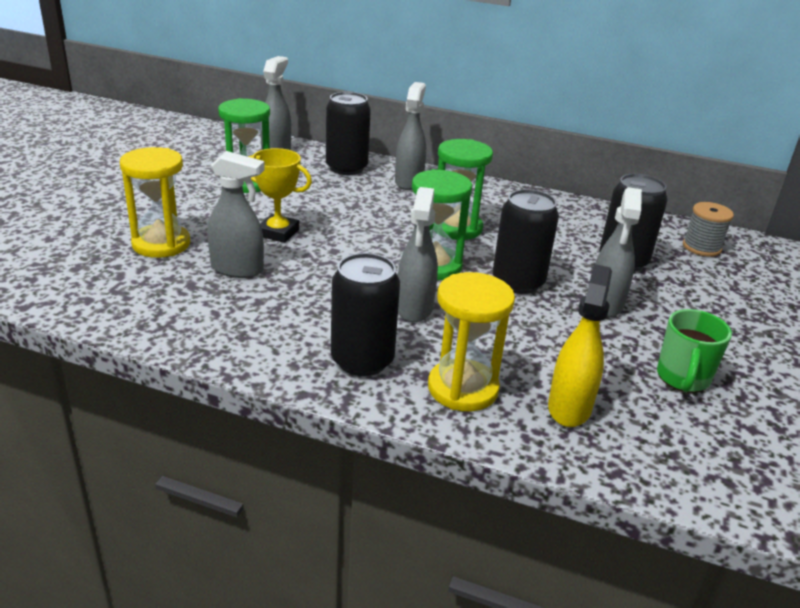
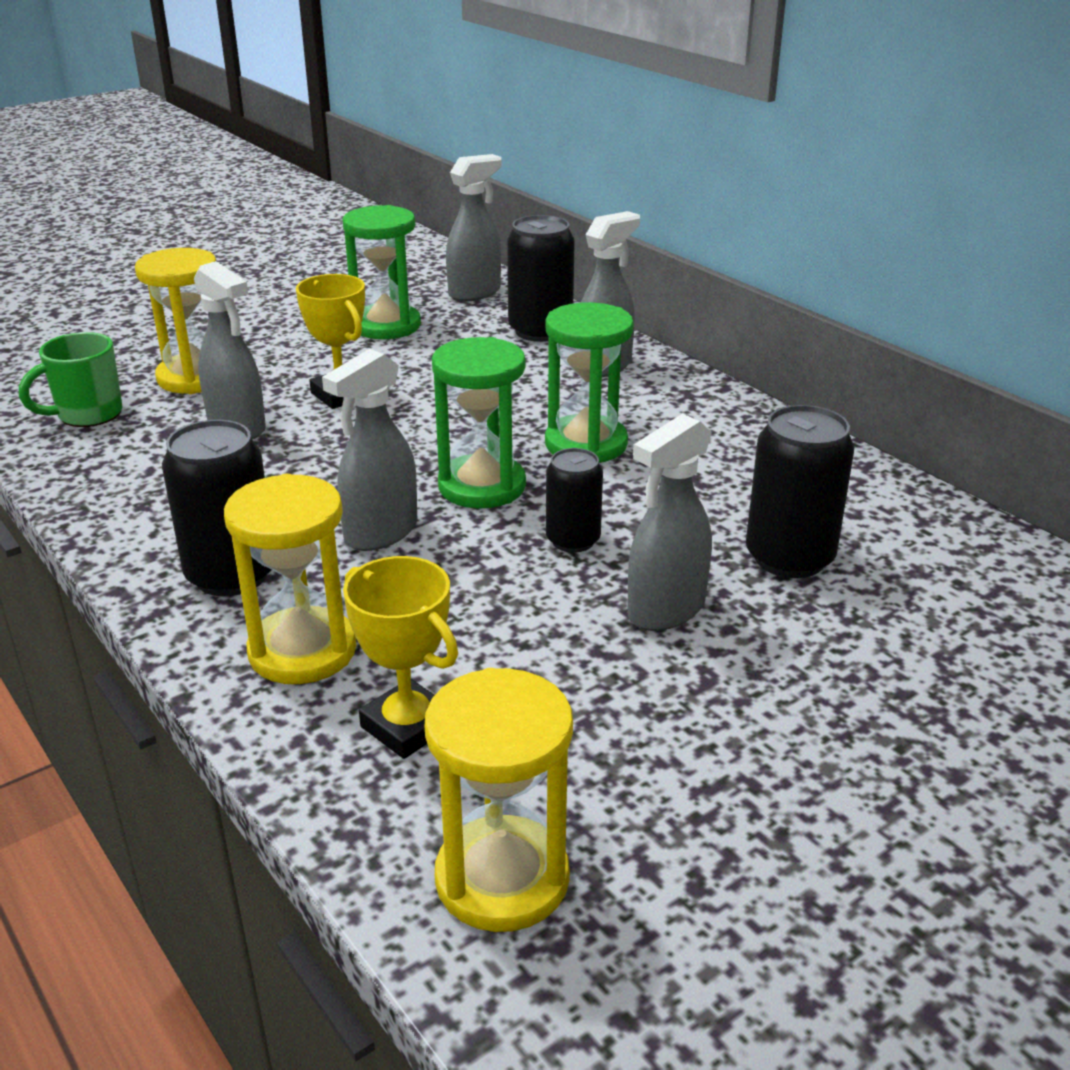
camera: 35 degrees right, 0 degrees up
(518, 282) = (573, 540): black can -> black can, size x0.63
(569, 407) = (407, 726): yellow spray bottle -> yellow trophy
(682, 378) = (637, 754): green mug -> green mug (88, 415)
(701, 247) = (974, 575): grey spool -> none
(707, 461) = (502, 878): none -> yellow hourglass

